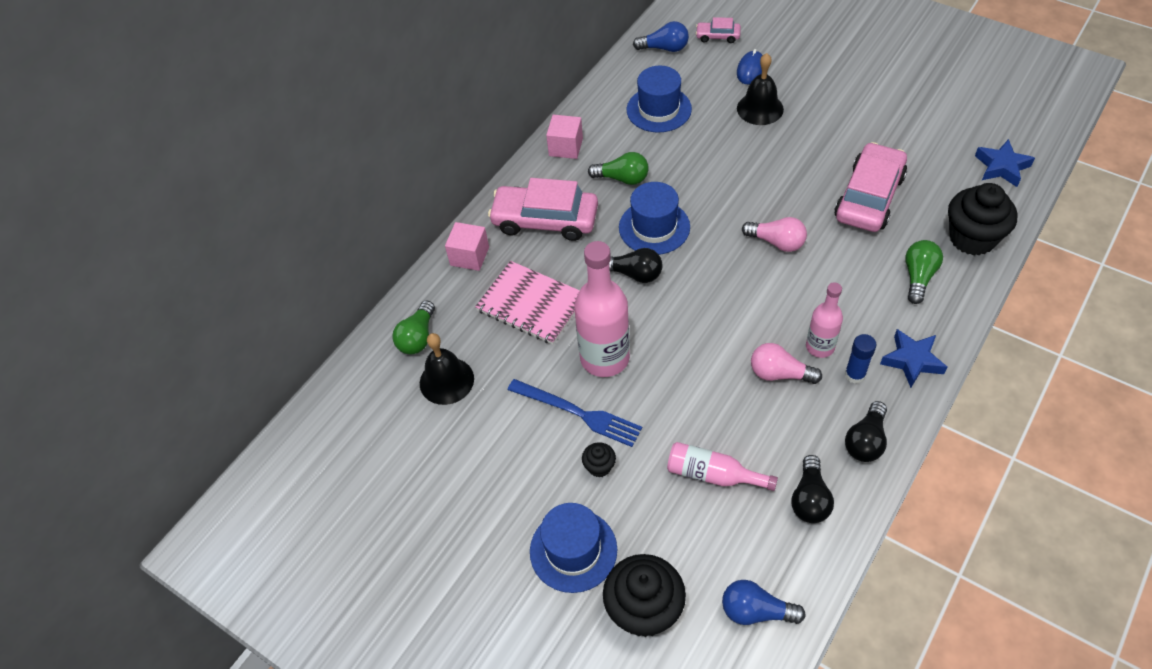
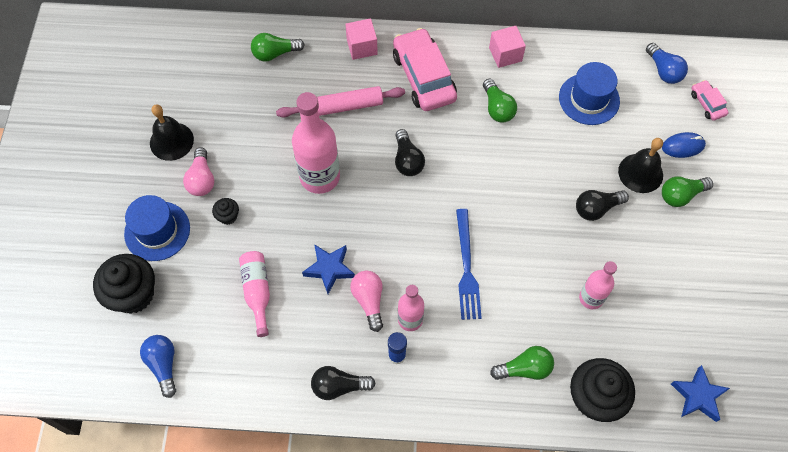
camera: 55 degrees right, 10 degrees up
(446, 380) = (249, 89): black bell -> black bell (171, 141)
(531, 304) = (341, 107): pink notebook -> pink rolling pin
(578, 413) = (264, 182): blue fork -> blue fork (466, 268)
(654, 227) = (461, 153): blue hat -> none
(776, 242) = (498, 246): pink light bulb -> pink light bulb (202, 179)
(799, 92) = (681, 195): none -> green light bulb
(810, 499) = (269, 365): black light bulb -> black light bulb (596, 208)
(869, 197) = (591, 298): pink car -> pink bottle
(912, 361) = (434, 394): blue star -> blue star (329, 269)

